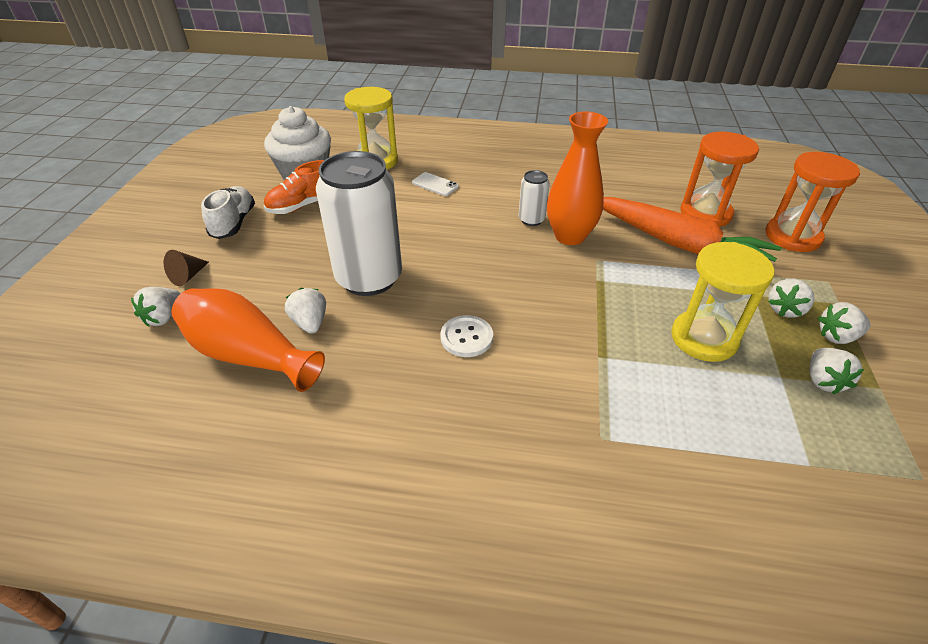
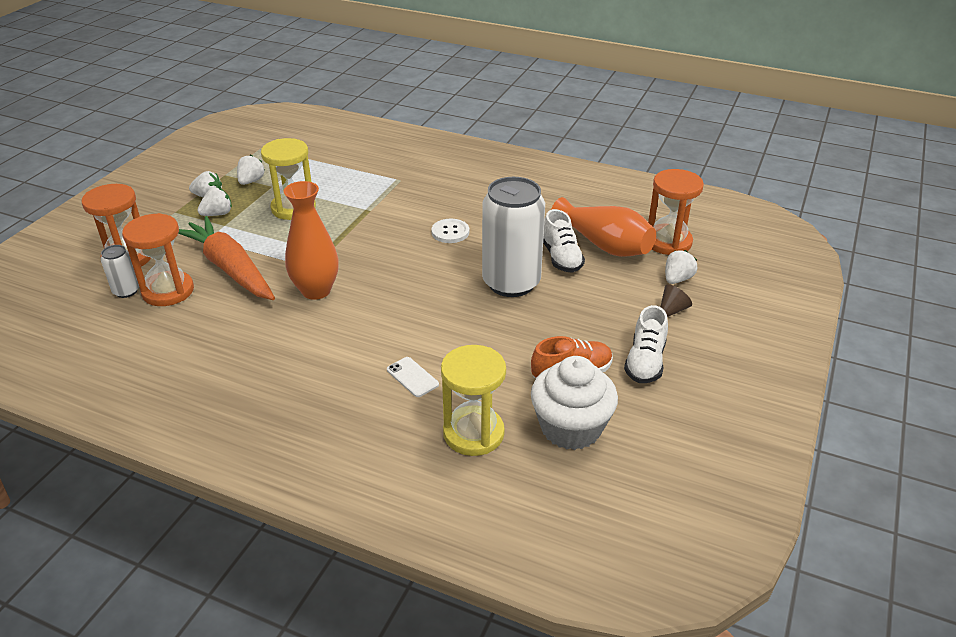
camera: 165 degrees left, 5 degrees down
(151, 379) = (668, 242): none -> orange hourglass
(310, 323) = (561, 258): white strawberry -> white shoe
(531, 220) = (337, 313): white can -> white can (126, 291)

